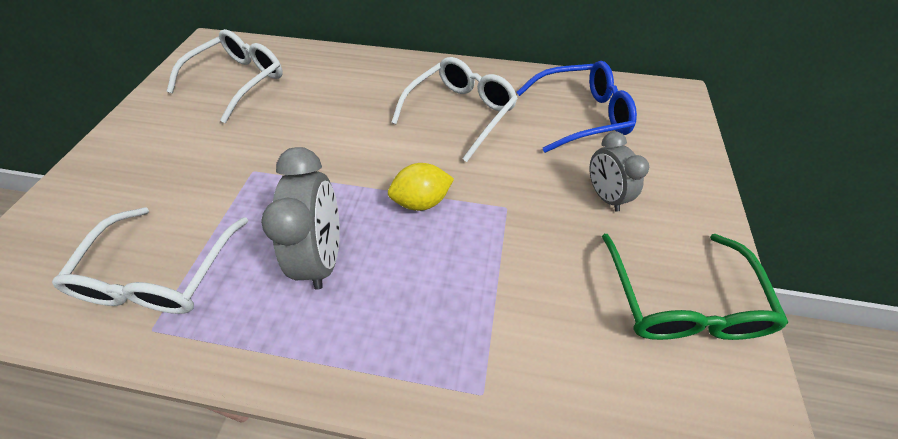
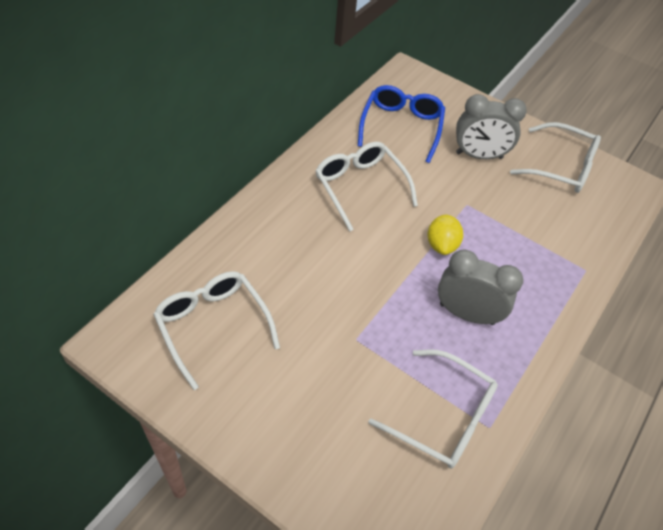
camera: 70 degrees left, 0 degrees up
(604, 196) = (479, 155): grey clock -> grey clock, size x1.54
(680, 301) = (561, 167): green glasses -> white glasses

